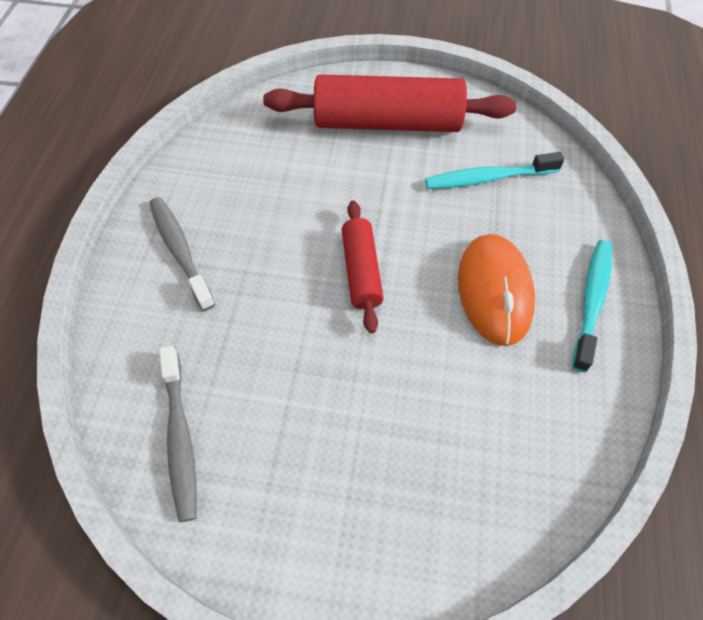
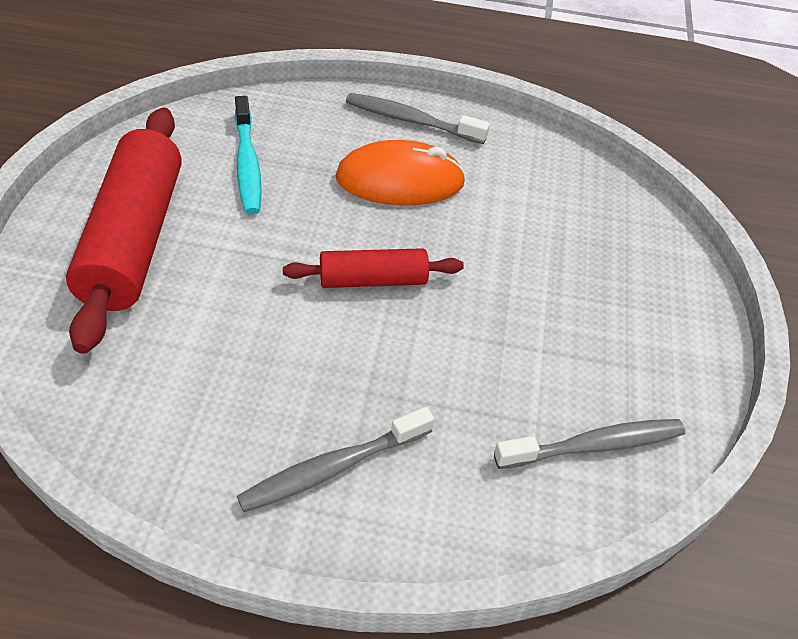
camera: 95 degrees left, 10 degrees down
(592, 301) = (411, 120): turquoise toothbrush -> grey toothbrush

